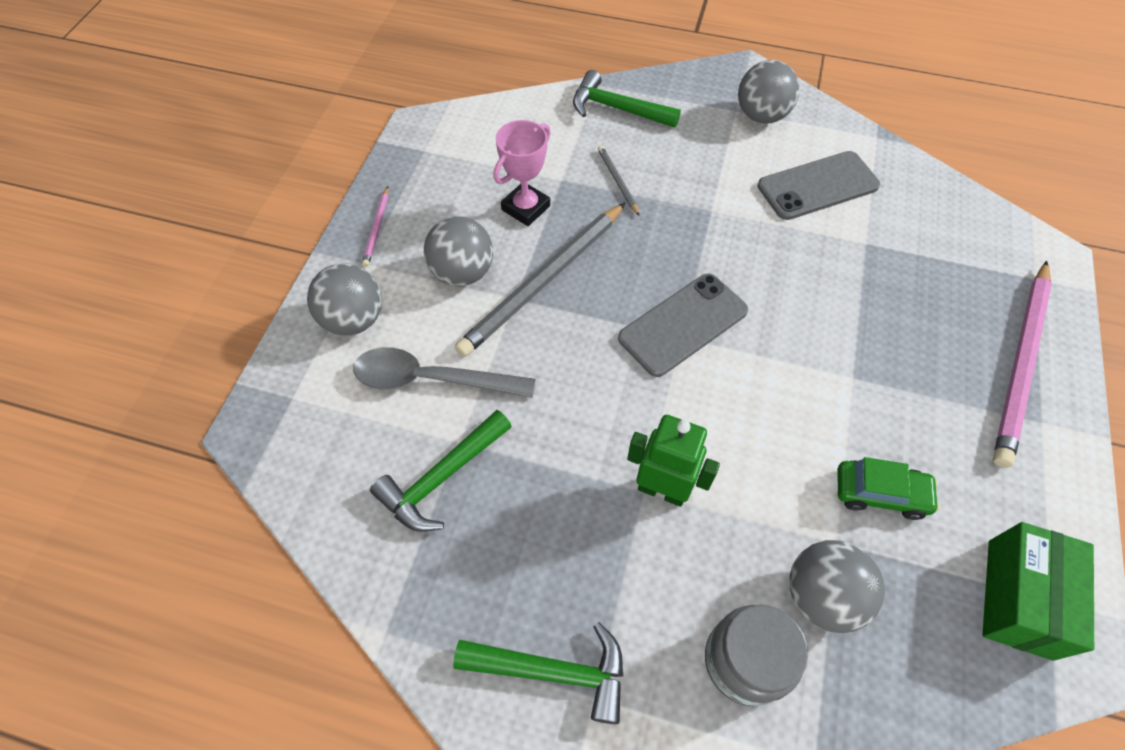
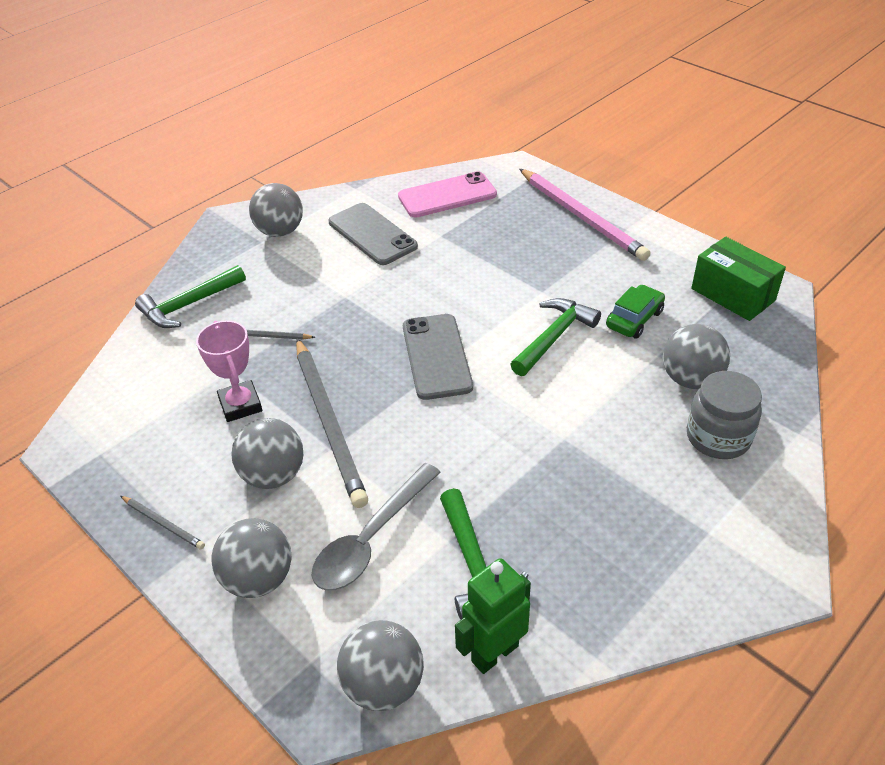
camera: 60 degrees left, 15 degrees down
(290, 461) = (383, 685): none -> grey ball
(377, 228) = (163, 523): pink pencil -> grey pencil
(553, 671) = (680, 550): green hammer -> green hammer (554, 337)
(662, 490) = (568, 427): green robot -> green robot (494, 653)
(818, 186) = (372, 234): grey phone -> grey phone turned 45 degrees counterclockwise
(937, 218) = (447, 195): none -> pink phone

